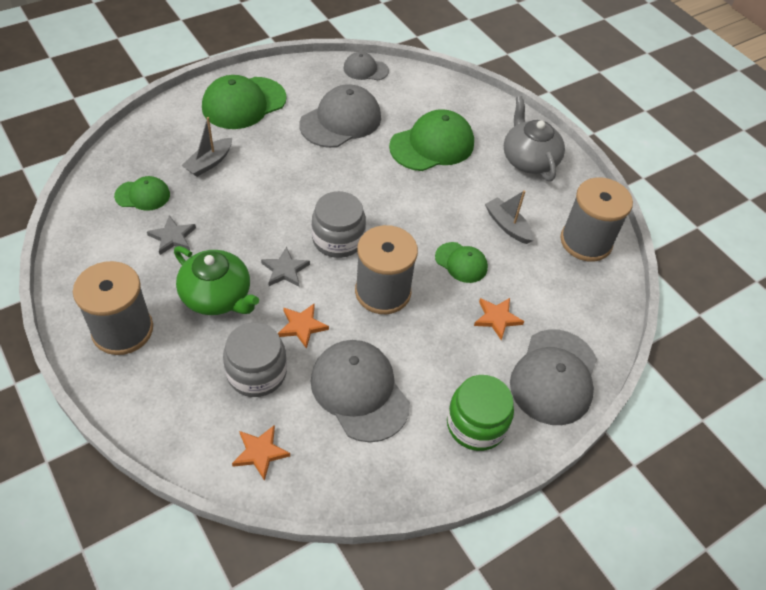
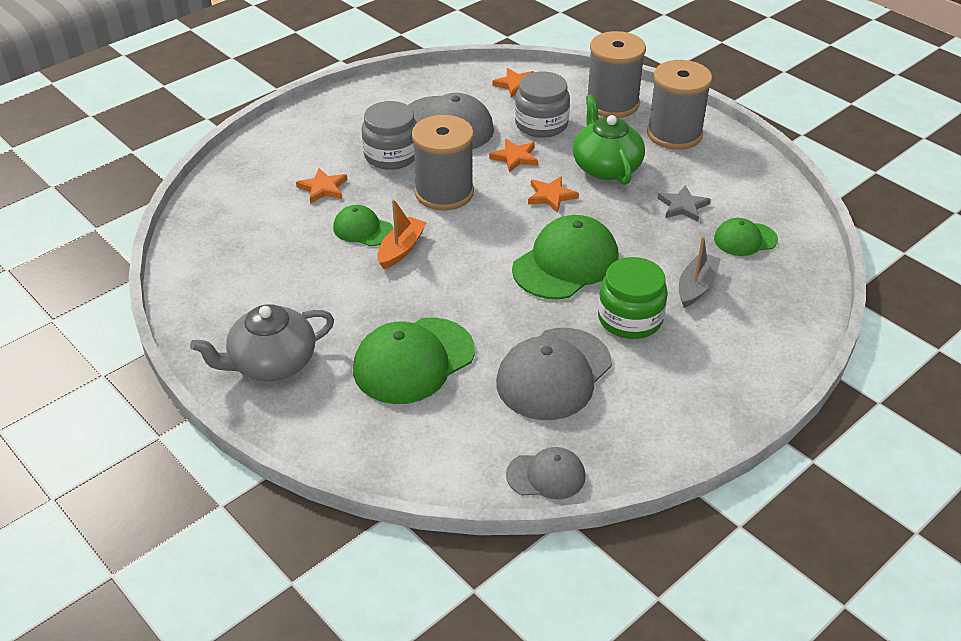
camera: 175 degrees right, 10 degrees down
(217, 296) = (606, 167): green teapot -> green teapot turned 45 degrees clockwise
(244, 103) = (704, 376): green cap -> green cap (566, 263)
(285, 270) = (551, 196): grey star -> orange star
(338, 239) = (506, 230): grey jar -> grey jar (391, 155)
(430, 236) = (401, 249): none -> orange boat
(476, 424) = (343, 118): green jar -> green jar (630, 318)
(507, 226) = (307, 274): grey boat -> none
(529, 160) = (271, 363): grey teapot -> grey teapot turned 90 degrees clockwise
(554, 377) = (269, 155): grey cap -> none
(586, 241) = (211, 272): grey spool -> grey spool (612, 104)

